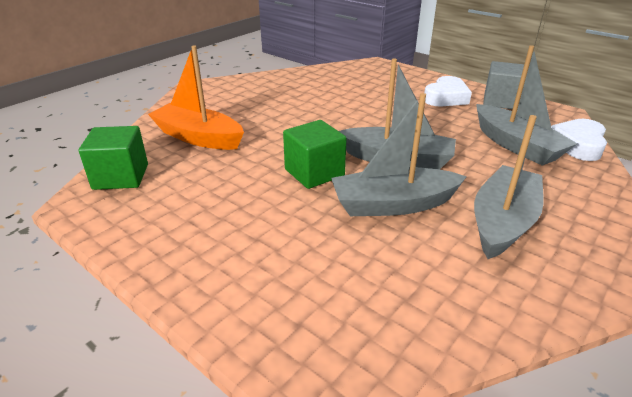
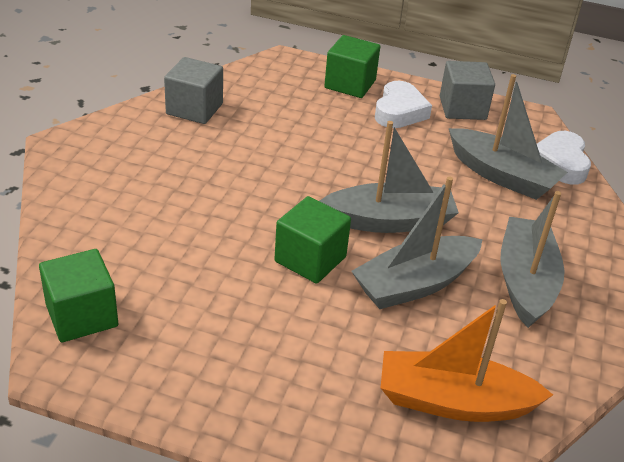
camera: 25 degrees left, 5 degrees up
(198, 137) = (135, 233): orange boat -> orange boat (453, 401)
(293, 80) = (194, 109): none -> grey cube
(416, 79) = (350, 84): none -> green cube

